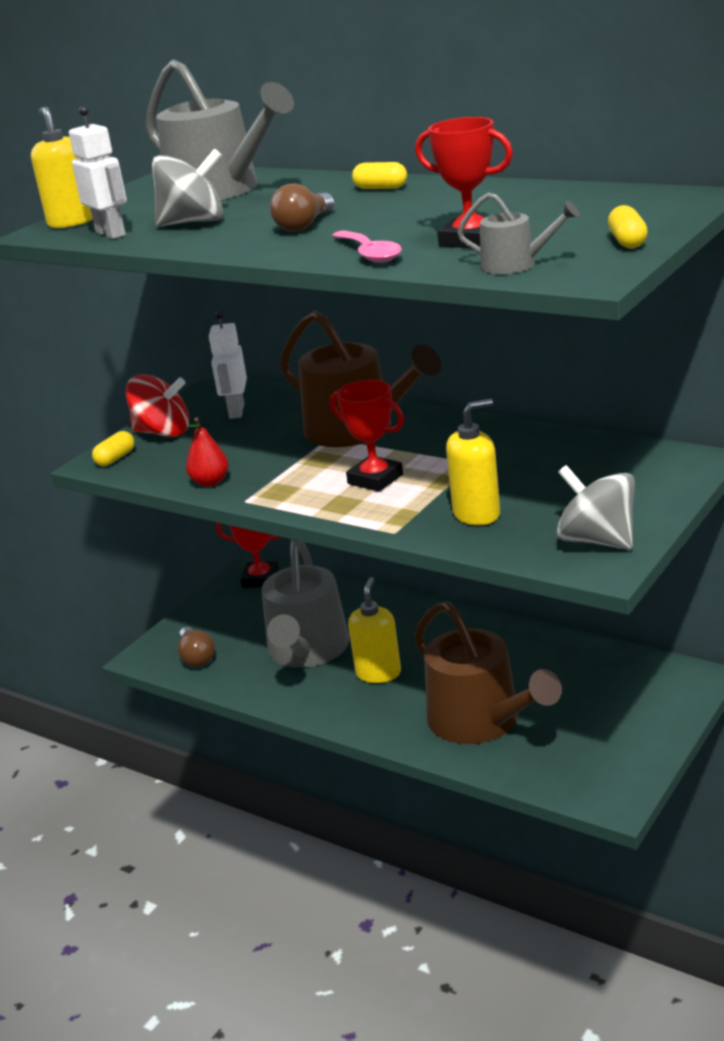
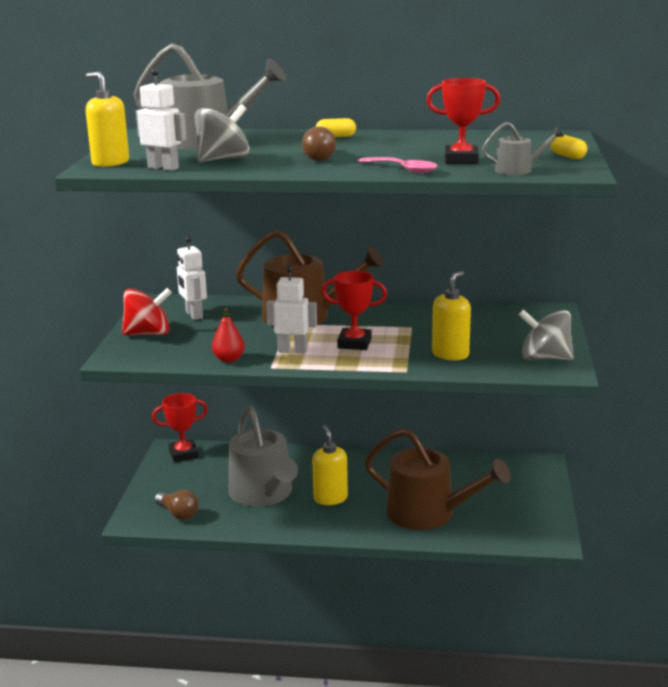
camera: 30 degrees left, 5 degrees down
(116, 458) = (128, 354): yellow capsule -> none
(293, 479) = (292, 350): none -> white robot

